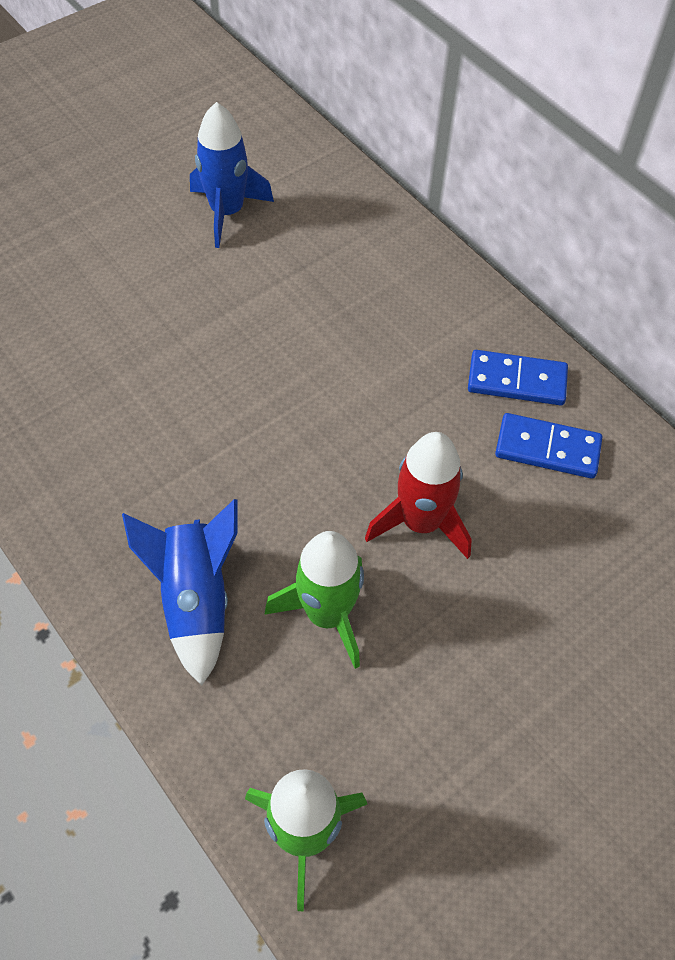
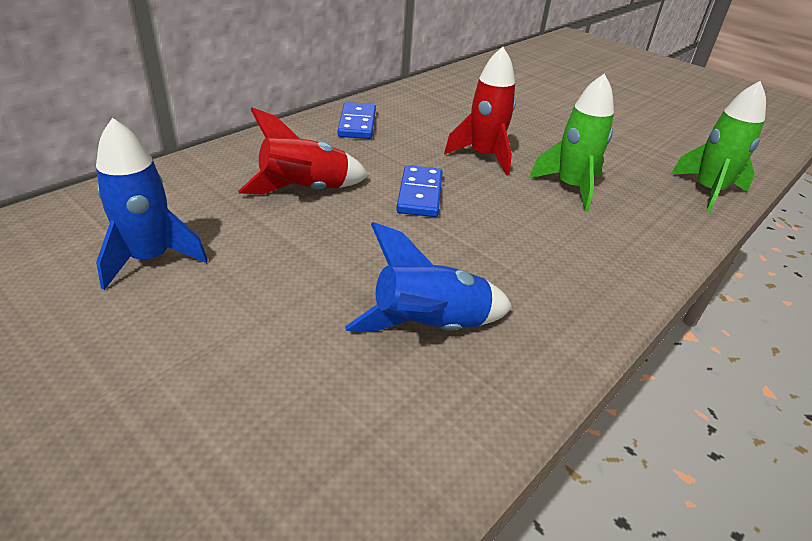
camera: 100 degrees left, 20 degrees down
(195, 600) = (599, 241): blue rocket -> blue rocket (430, 326)
(335, 318) = (305, 190): none -> red rocket
(547, 449) = (410, 117): blue domino -> blue domino (420, 194)

